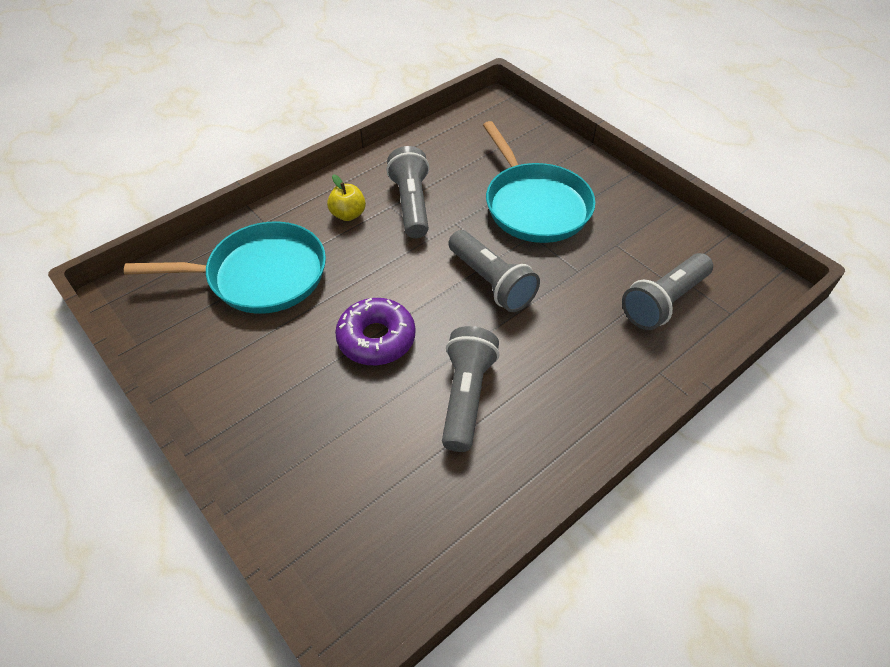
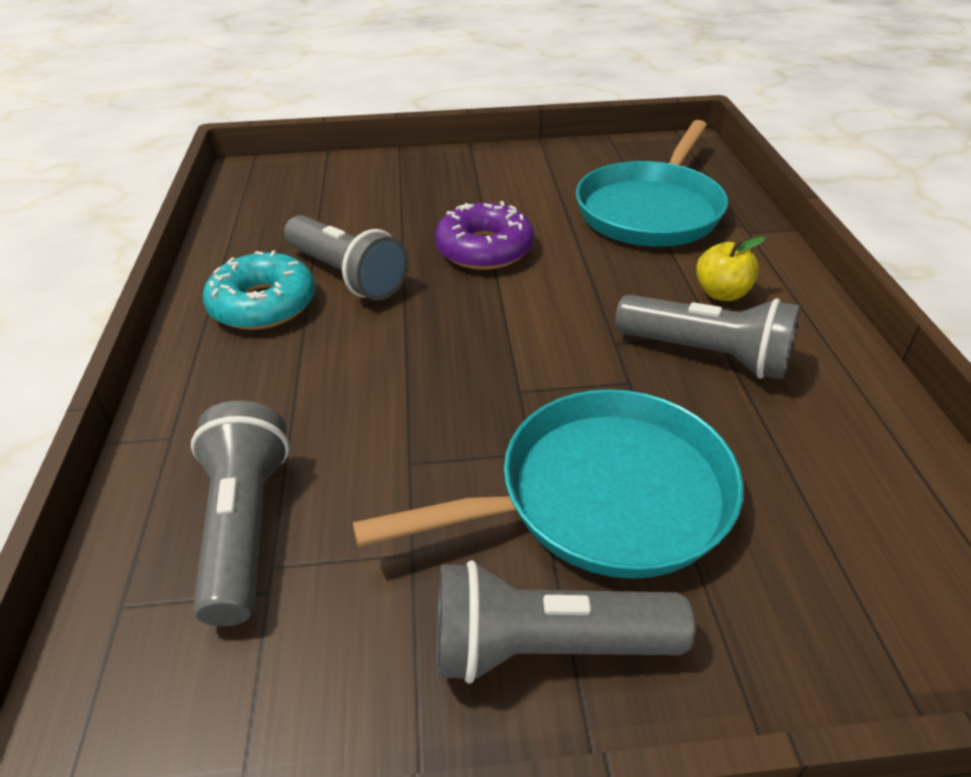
camera: 125 degrees right, 10 degrees down
(491, 282) = (479, 362): grey flashlight -> grey flashlight (546, 646)
(534, 420) = (263, 304): none -> turquoise donut
(535, 205) = (603, 496): turquoise pan -> turquoise pan turned 150 degrees clockwise

